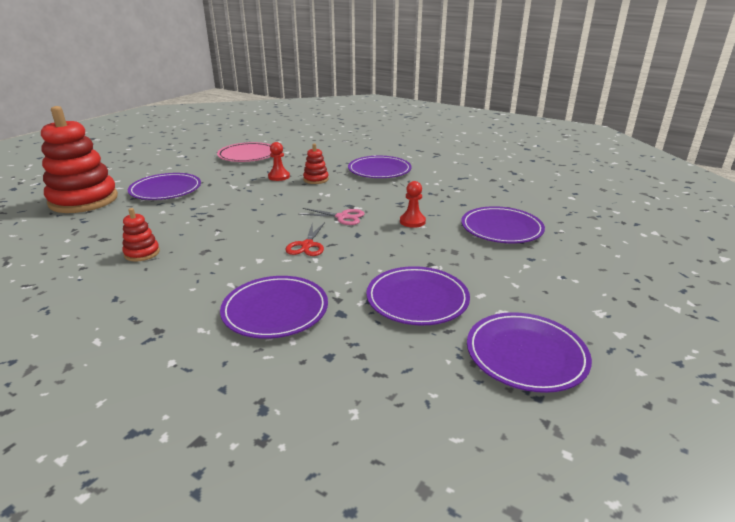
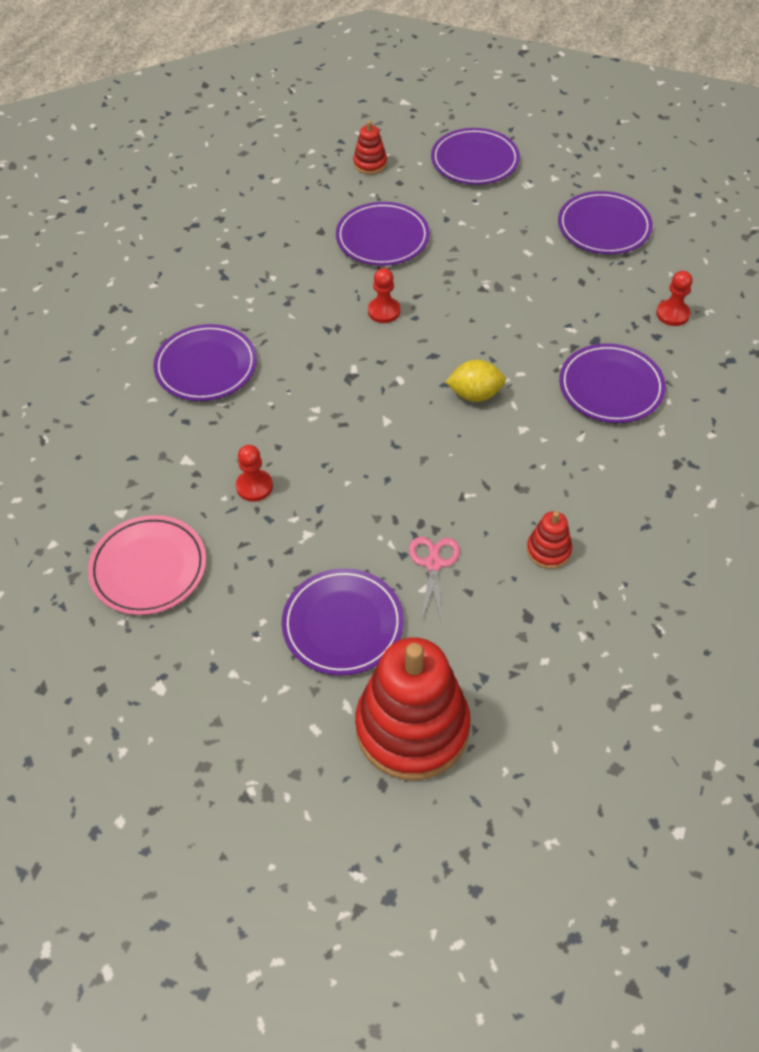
camera: 100 degrees left, 25 degrees up
(307, 245) = (475, 394): red scissors -> yellow lemon
(316, 179) = (258, 436): red stacking toy -> red stacking toy (370, 164)
(342, 217) = (388, 378): pink scissors -> pink scissors (433, 563)
(359, 377) = (672, 314): none -> red pawn
(417, 299) = (552, 292): purple plate -> purple plate (475, 161)

